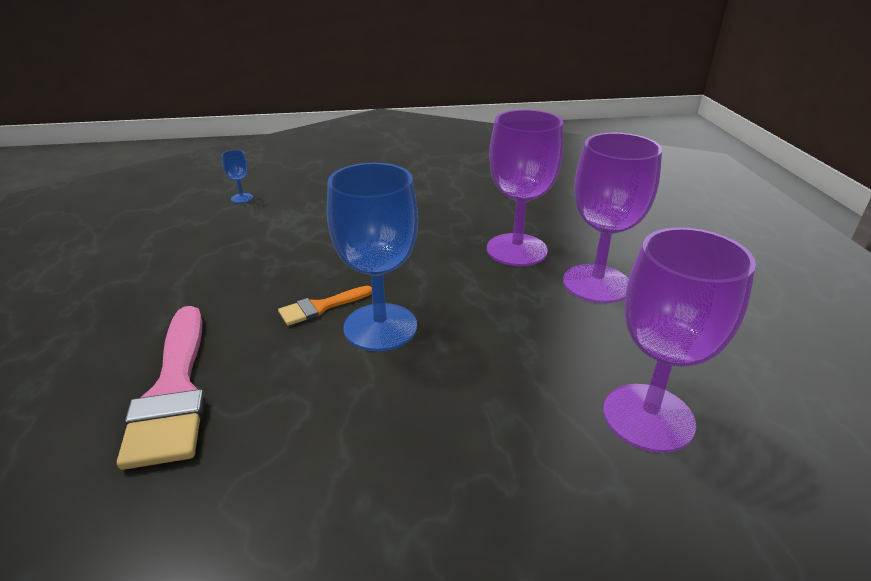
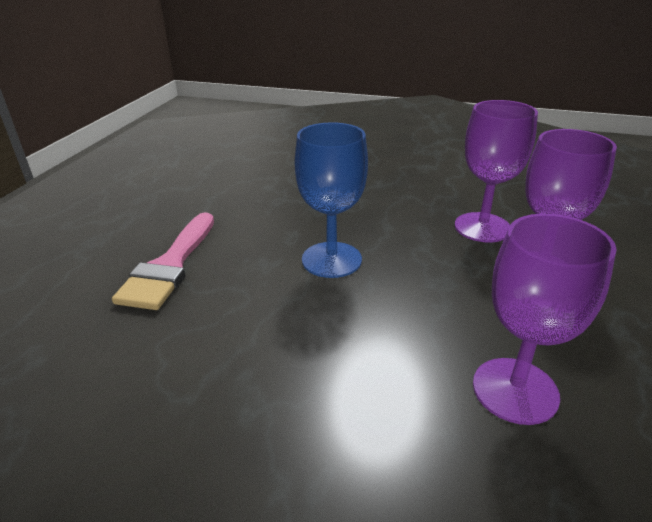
camera: 25 degrees right, 0 degrees up
(242, 198) = (287, 147): blue goblet -> none
(321, 307) = (297, 235): orange brush -> none

